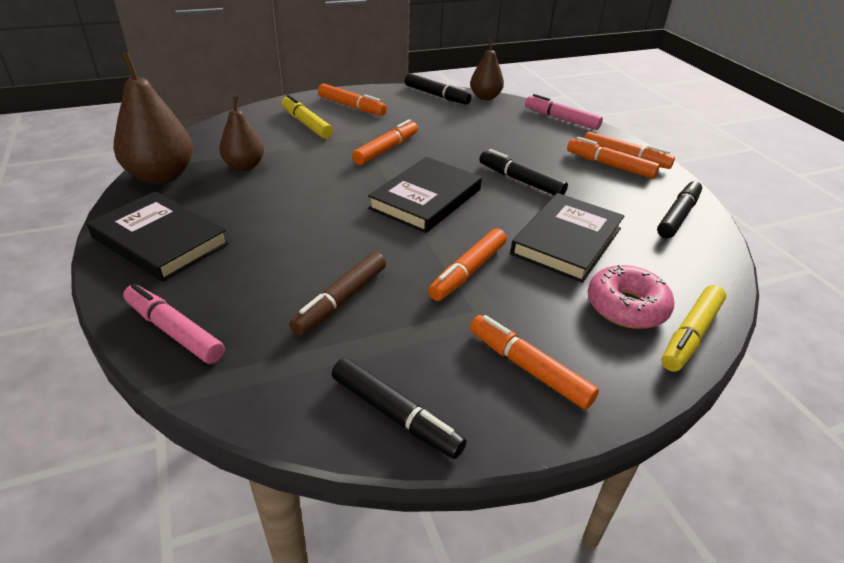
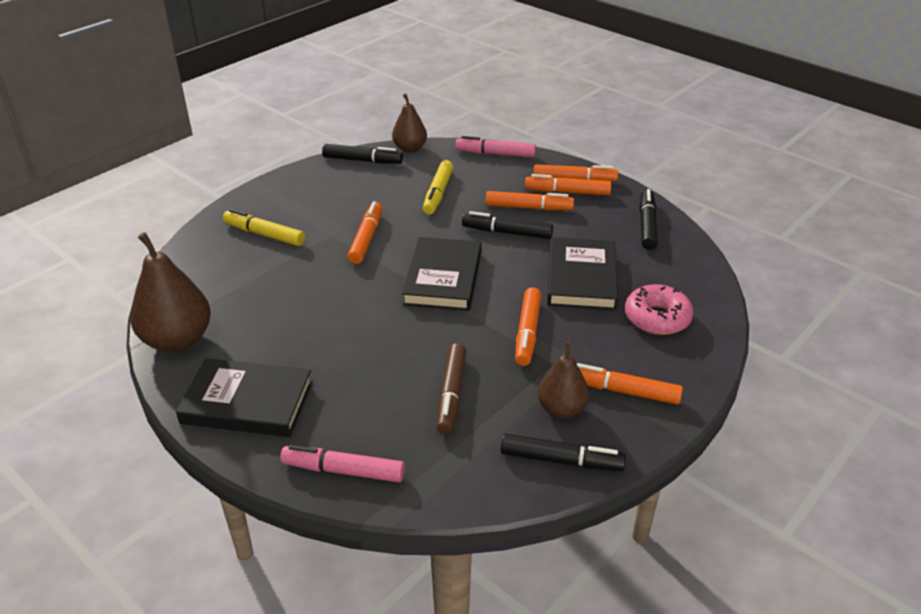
camera: 25 degrees left, 0 degrees up
(244, 166) = (249, 302): brown pear -> brown pear (561, 409)
(352, 106) = (291, 199): orange marker -> orange marker (529, 207)
(690, 335) = (710, 323): yellow marker -> yellow marker (438, 193)

